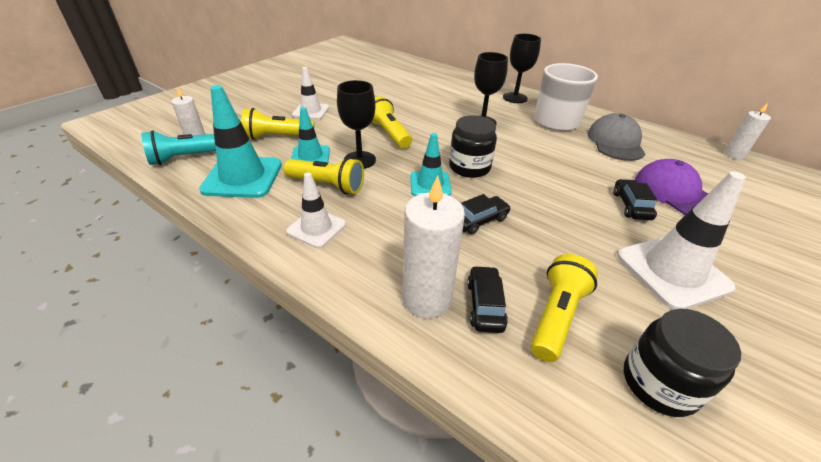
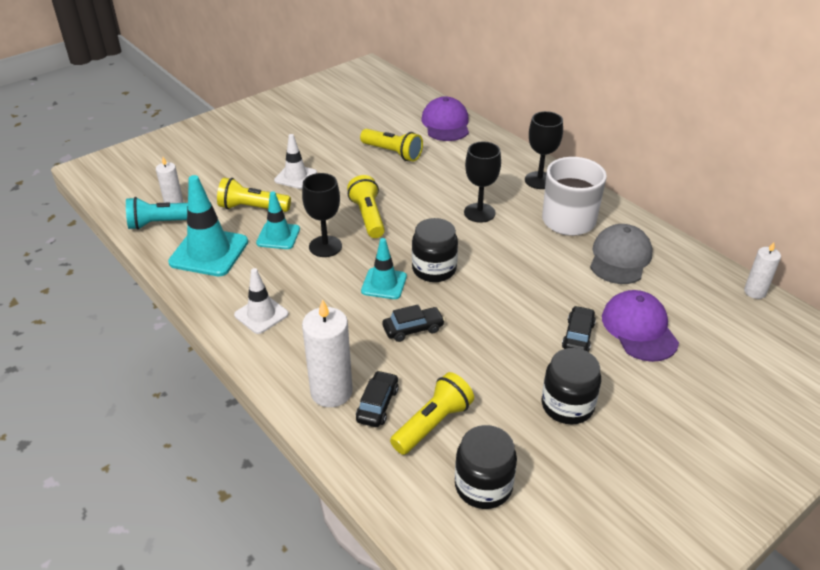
camera: 15 degrees right, 0 degrees up
(327, 185) = (284, 272): yellow flashlight -> yellow flashlight (392, 153)
(421, 70) = (445, 124): none -> purple cap
(672, 271) = (567, 405): white traffic cone -> black jar

